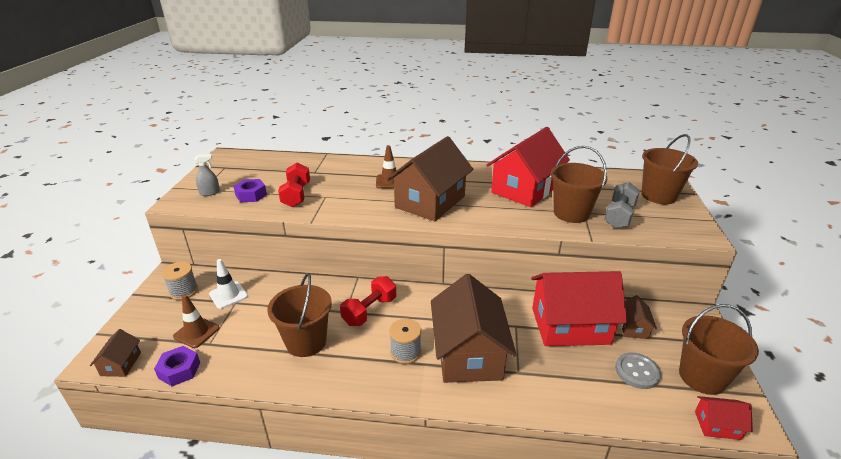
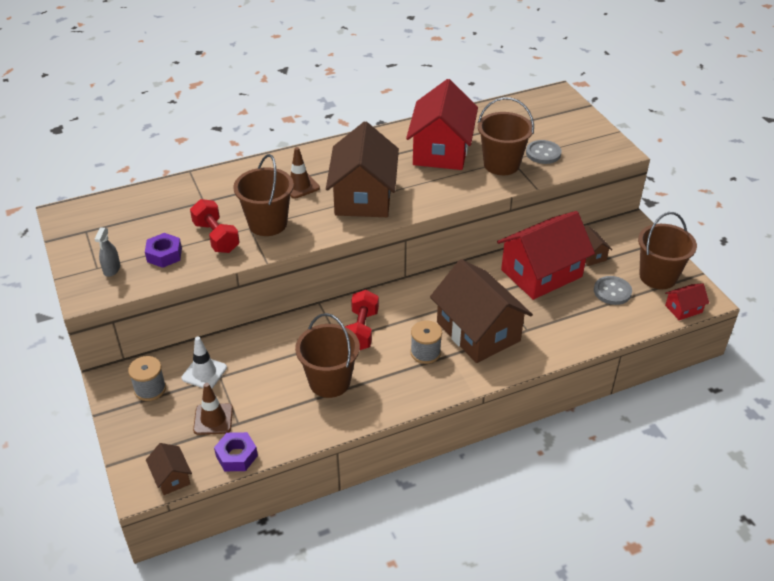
camera: 30 degrees left, 10 degrees up
(210, 193) = (112, 269): grey spray bottle -> grey spray bottle turned 150 degrees clockwise
(619, 216) = (543, 153): grey dumbbell -> grey button
(658, 196) = (562, 118): brown bucket -> brown bucket (267, 223)

